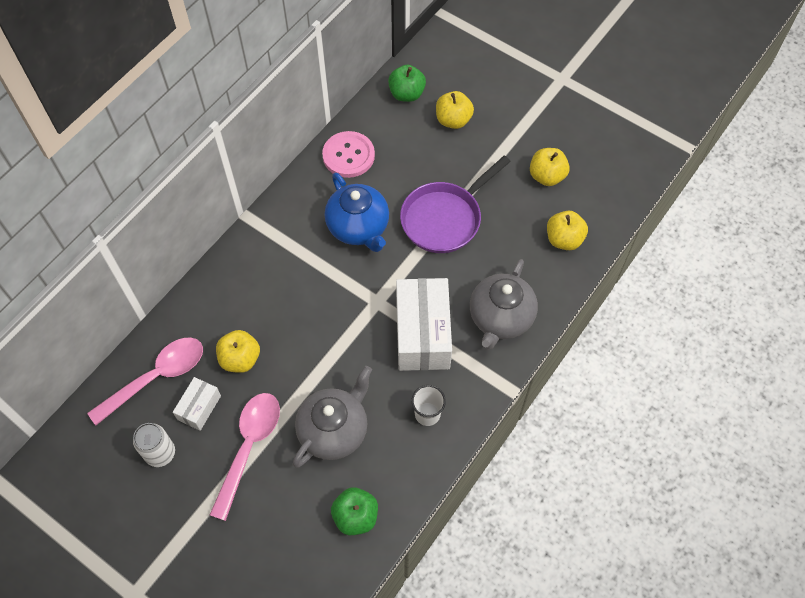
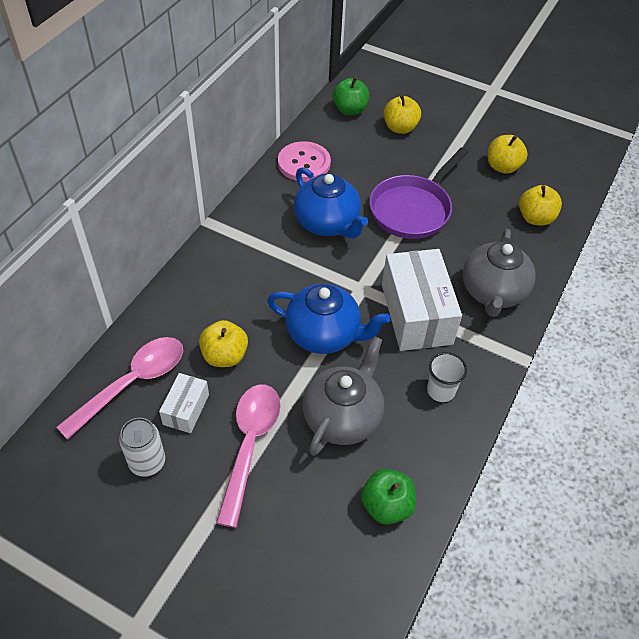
camera: 10 degrees left, 10 degrees down
(333, 347) = (324, 334): none -> blue teapot

